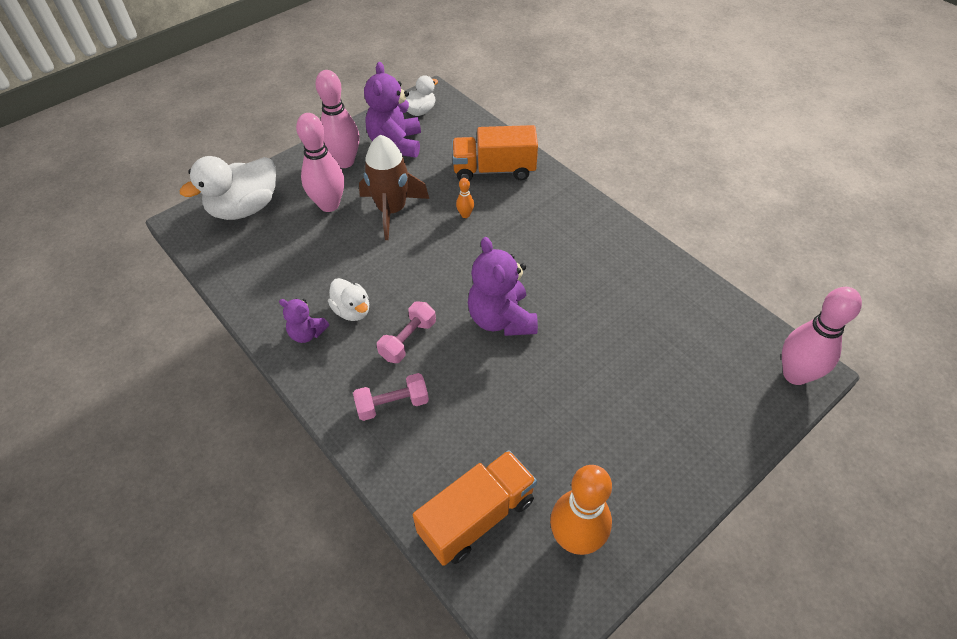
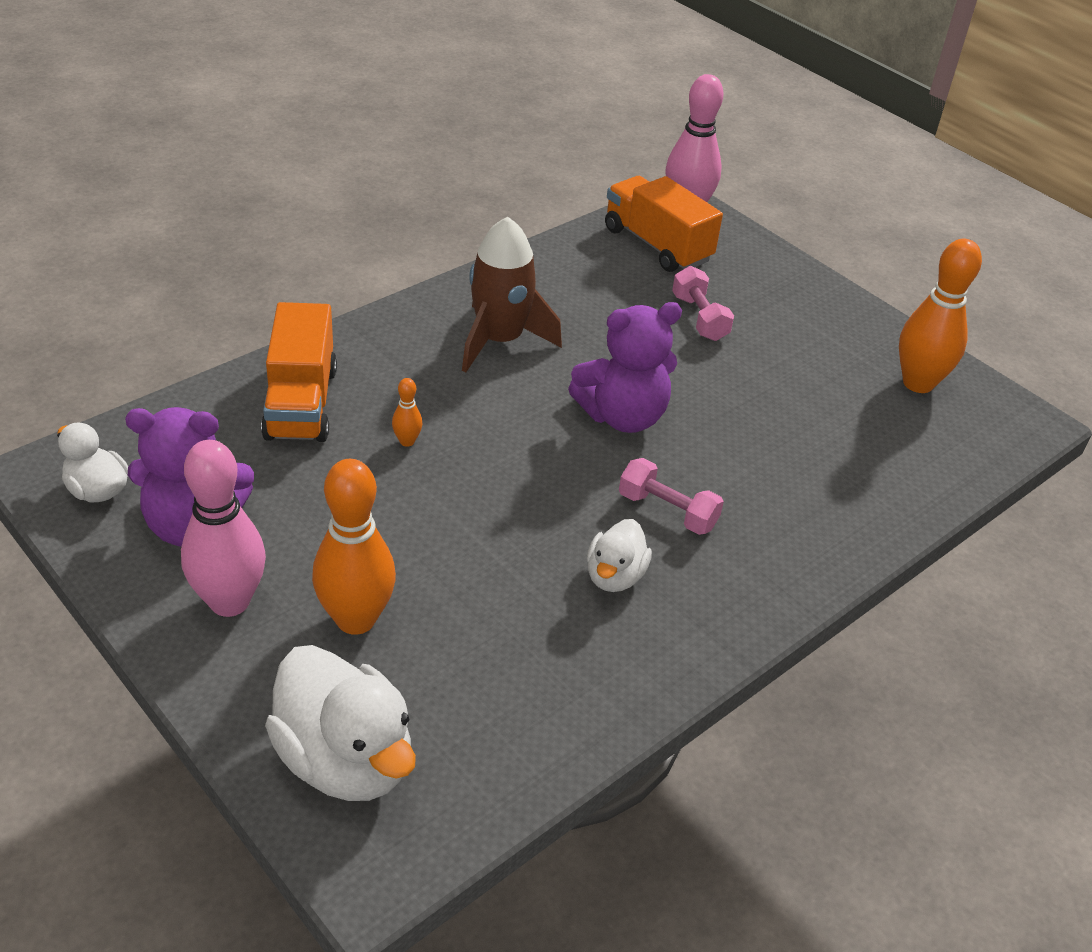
camera: 95 degrees left, 10 degrees down
(307, 333) = (665, 631): purple teddy bear -> none
(329, 205) = (356, 619): pink bowling pin -> orange bowling pin
(352, 310) = (614, 576): white duck -> white duck turned 150 degrees clockwise
(392, 210) = (384, 530): brown rocket -> brown rocket (499, 340)
(392, 404) = (779, 527): pink dumbbell -> pink dumbbell (699, 318)
(477, 516) = (916, 454): orange truck -> orange truck (657, 245)

